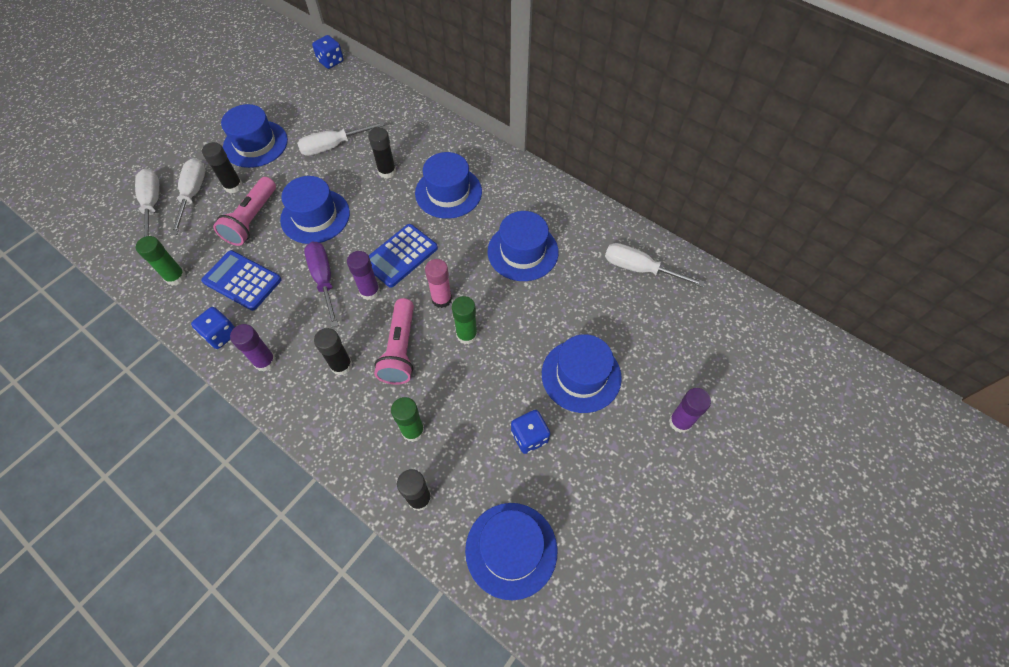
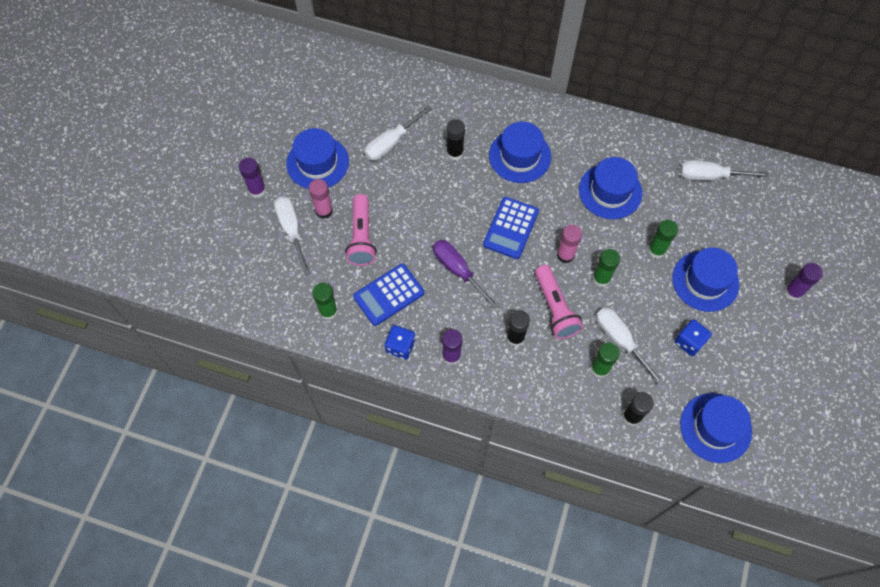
camera: 20 degrees left, 5 degrees up
(152, 204) = (261, 252): white screwdriver -> white screwdriver (620, 341)
(233, 186) = (324, 211): black glue stick -> pink glue stick
(242, 280) = (388, 295): blue calculator -> blue calculator turned 45 degrees counterclockwise
(315, 216) = (416, 216): blue hat -> none
(331, 61) = (335, 53): blue dice -> none
(370, 291) = (502, 268): purple glue stick -> purple glue stick (257, 190)
(542, 325) = (656, 250): none -> green glue stick

